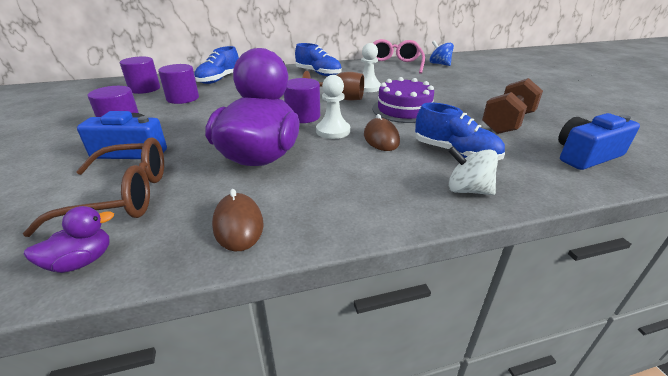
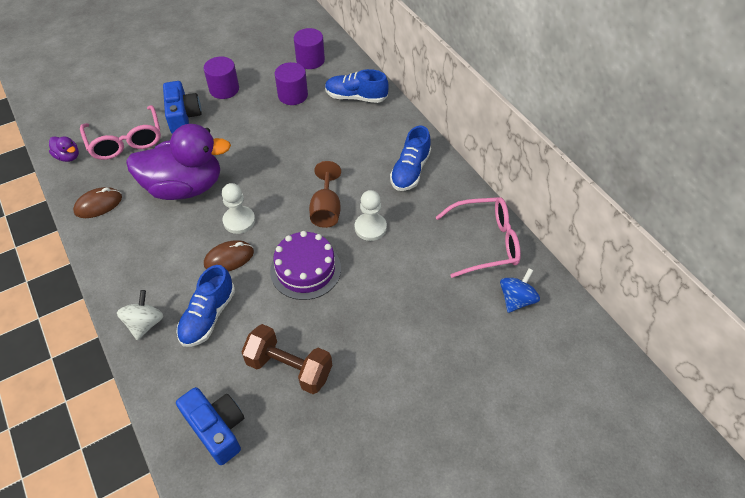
camera: 75 degrees right, 20 degrees up
(123, 196) = (126, 141): brown glasses -> pink glasses
(303, 116) = (268, 191): purple cylinder -> none

